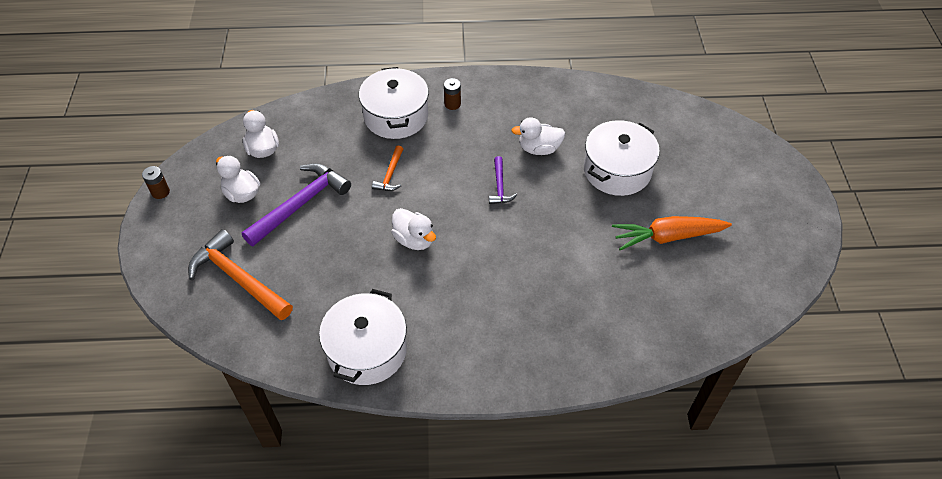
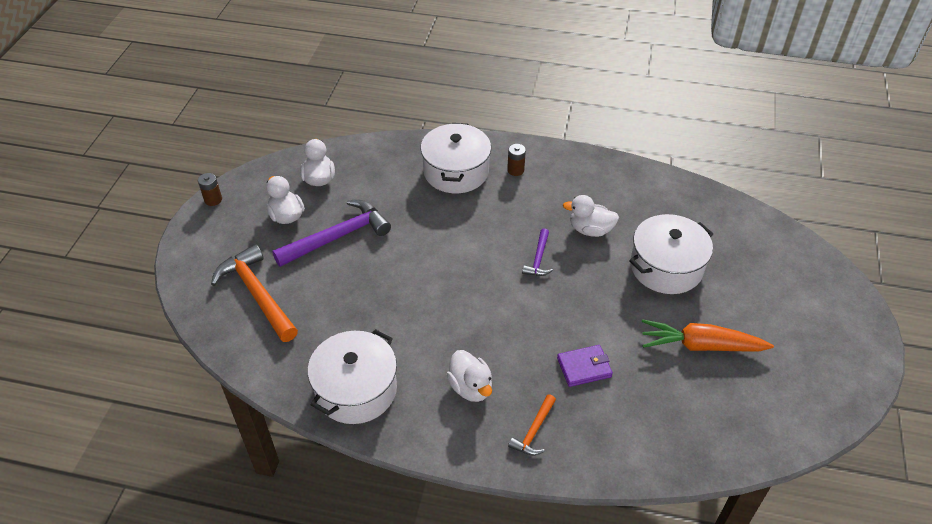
camera: 15 degrees right, 5 degrees down
(390, 174) = (433, 226): orange hammer -> orange hammer (534, 431)
(414, 240) = (436, 293): white duck -> white duck (471, 387)
(571, 280) = (584, 367): none -> purple wallet

